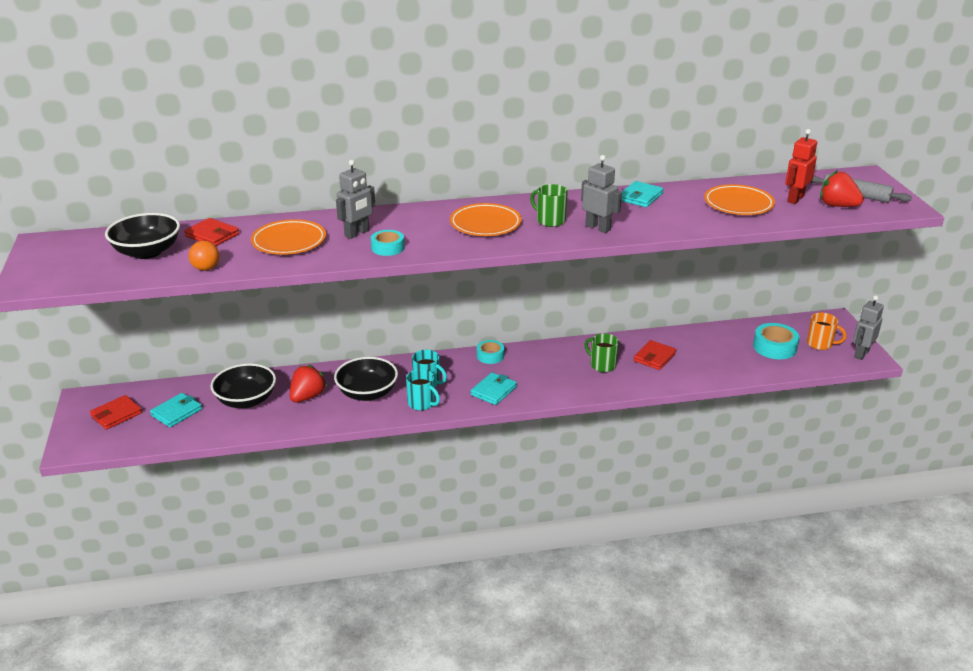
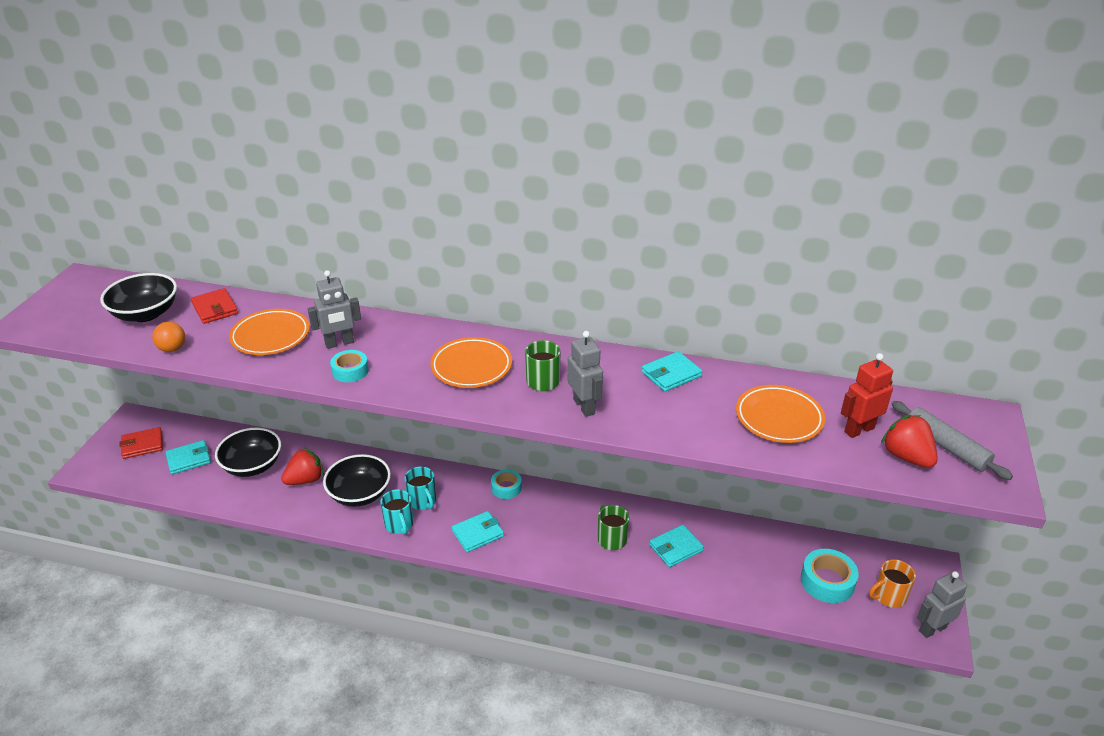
camera: 25 degrees right, 5 degrees up
(654, 357) = (675, 548): red wallet -> turquoise wallet
(820, 344) = (888, 596): orange mug -> orange mug turned 105 degrees clockwise

